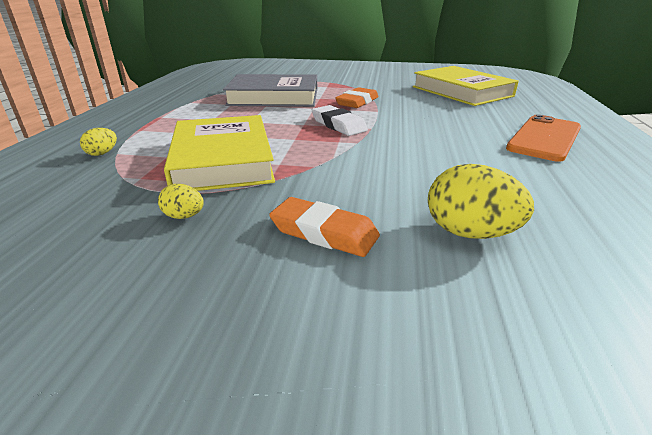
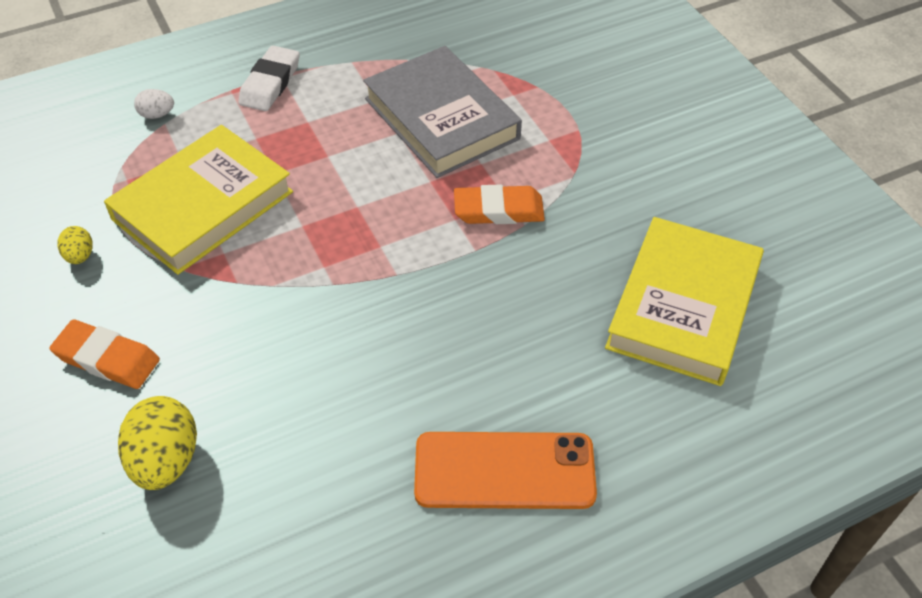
camera: 55 degrees right, 20 degrees up
(102, 153) = (157, 115): yellow egg -> white egg
(324, 232) = (107, 358): orange eraser -> orange eraser turned 60 degrees counterclockwise
(338, 125) = (382, 238): white eraser -> white eraser (270, 83)

